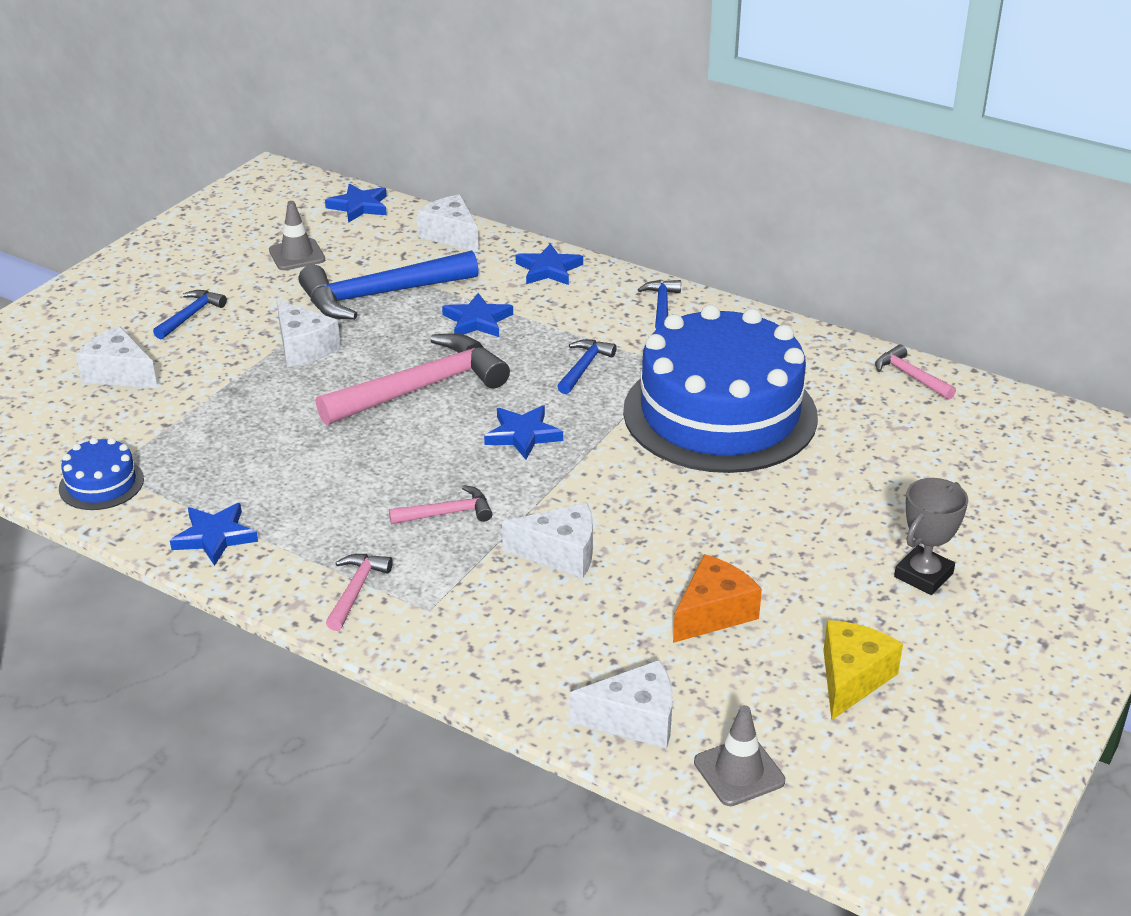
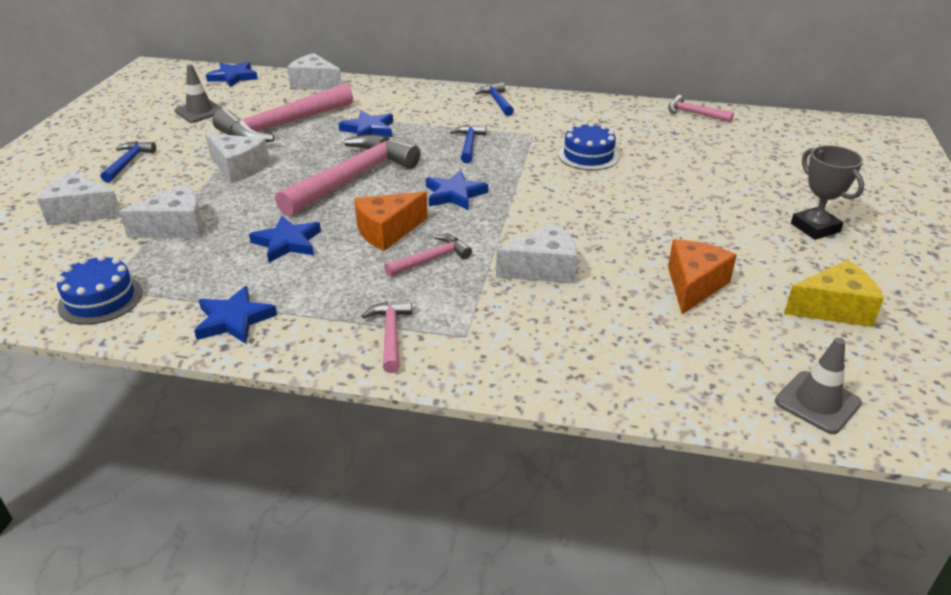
camera: 20 degrees left, 0 degrees up
(380, 295) = (282, 126): blue hammer -> pink hammer
(420, 467) = (387, 231): none -> orange cheese
(548, 269) = (400, 93): blue star -> blue star (287, 243)
(634, 719) = (701, 382): white cheese -> white cheese (176, 227)
(720, 413) = (588, 156): blue cake -> blue cake, size x0.41
(852, 678) = (833, 308): yellow cheese -> yellow cheese turned 75 degrees clockwise
(923, 575) = (815, 228): grey trophy -> grey trophy turned 45 degrees counterclockwise

